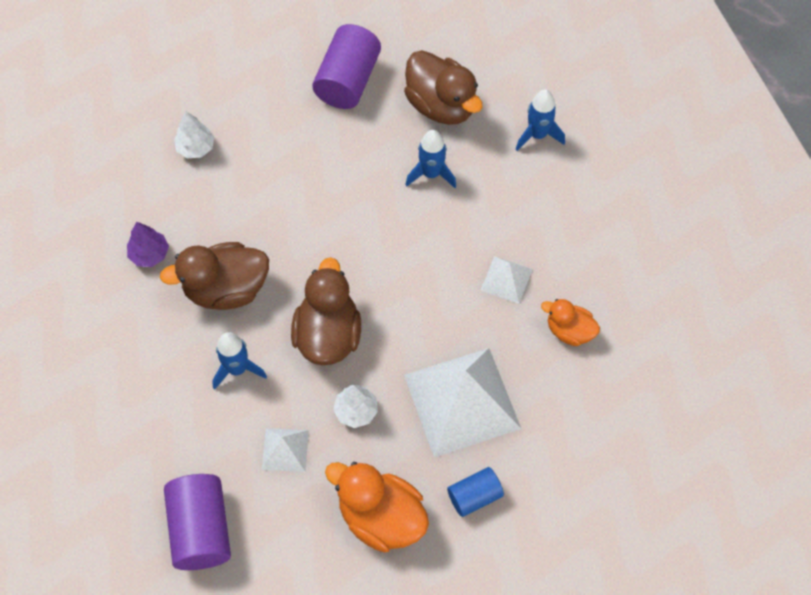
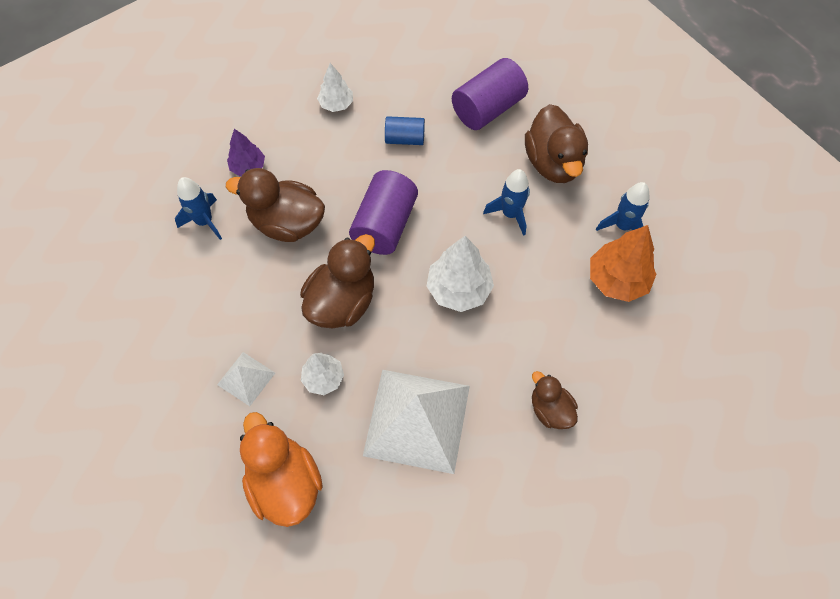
camera: 30 degrees right, 0 degrees up
(201, 529) = (138, 407): purple cylinder -> purple cylinder (385, 225)
(237, 369) = (253, 291): blue rocket -> blue rocket (204, 221)
(427, 267) = (459, 289): none -> white tree
(474, 496) = (375, 511): blue cylinder -> blue cylinder (405, 139)
(506, 279) = (520, 335): white pyramid -> none
(561, 187) = (617, 280): none -> orange tree
(569, 331) = (550, 409): orange duck -> brown duck

